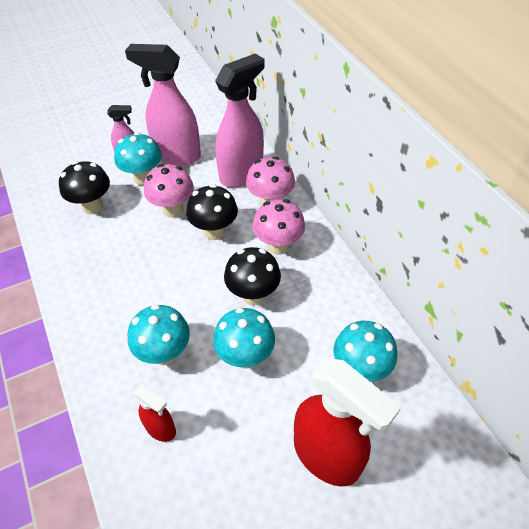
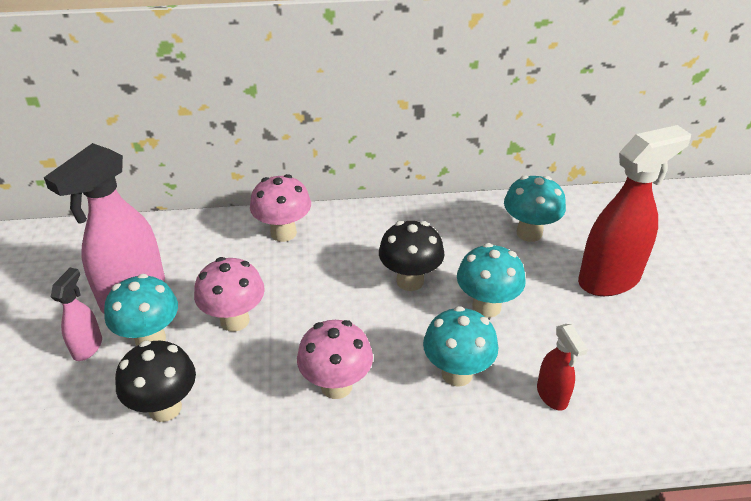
camera: 70 degrees left, 10 degrees down
(161, 428) = (552, 395): red spray bottle -> red spray bottle turned 105 degrees clockwise
(214, 231) = (298, 290): black mushroom -> none
(242, 174) = (219, 244): pink spray bottle -> none
(278, 246) = (352, 244): pink mushroom -> pink mushroom (336, 386)

